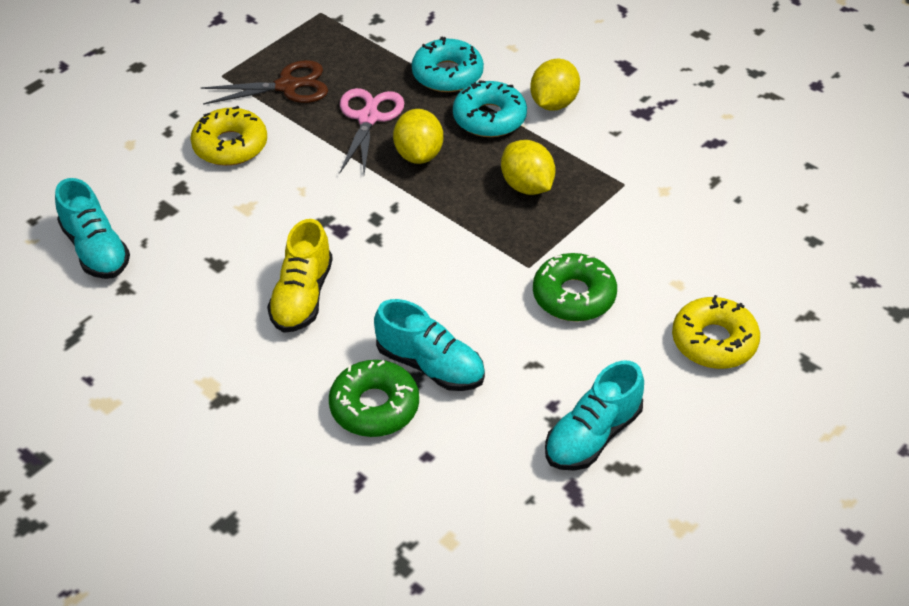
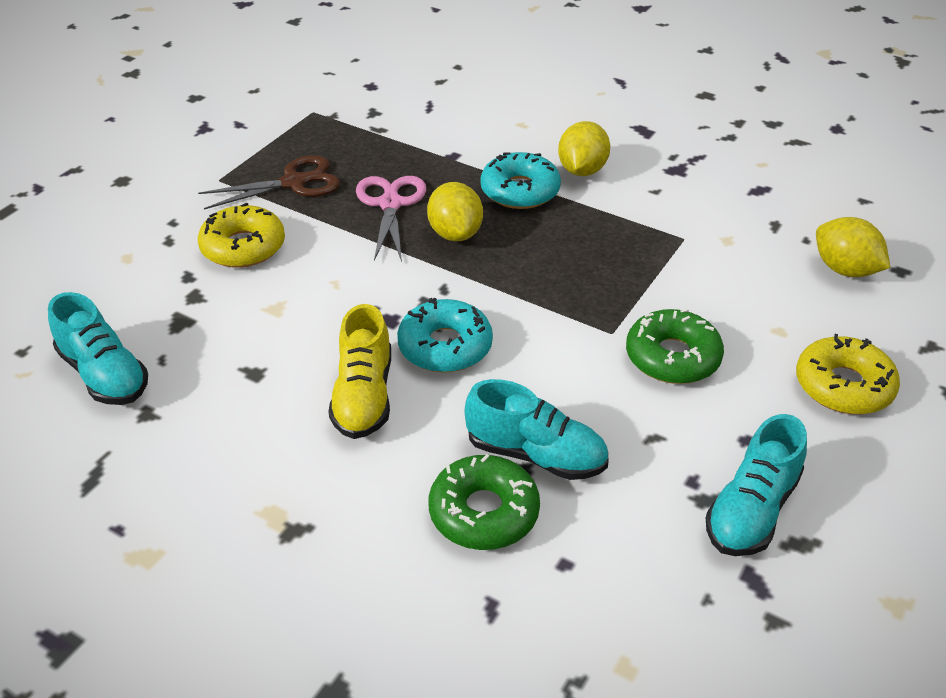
camera: 10 degrees left, 5 degrees down
(447, 74) = (463, 155): turquoise donut -> turquoise donut (445, 346)
(527, 186) = (582, 251): yellow lemon -> yellow lemon (845, 270)

